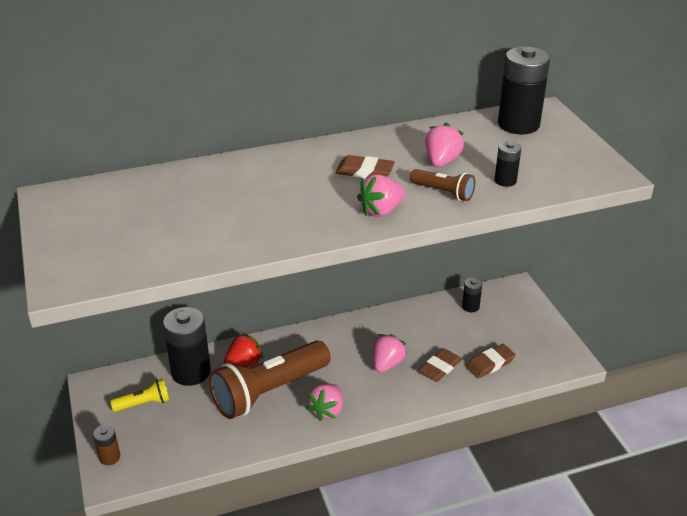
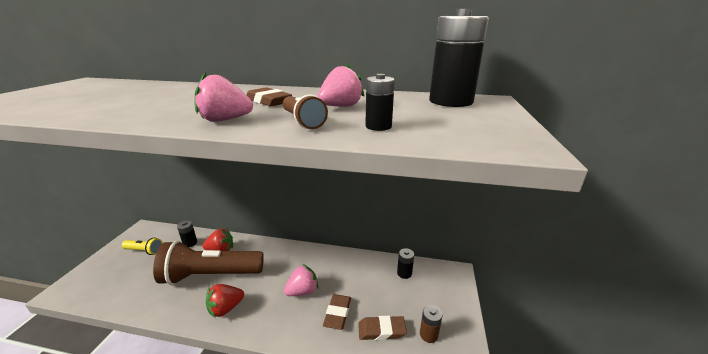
camera: 30 degrees right, 10 degrees down
(109, 457) = (83, 276): brown battery -> brown battery (428, 334)
(191, 372) = (190, 243): black battery -> black battery, size x0.48
(327, 410) = (226, 308): pink strawberry -> red strawberry
(440, 367) = (337, 313): brown eraser -> brown eraser turned 60 degrees counterclockwise

